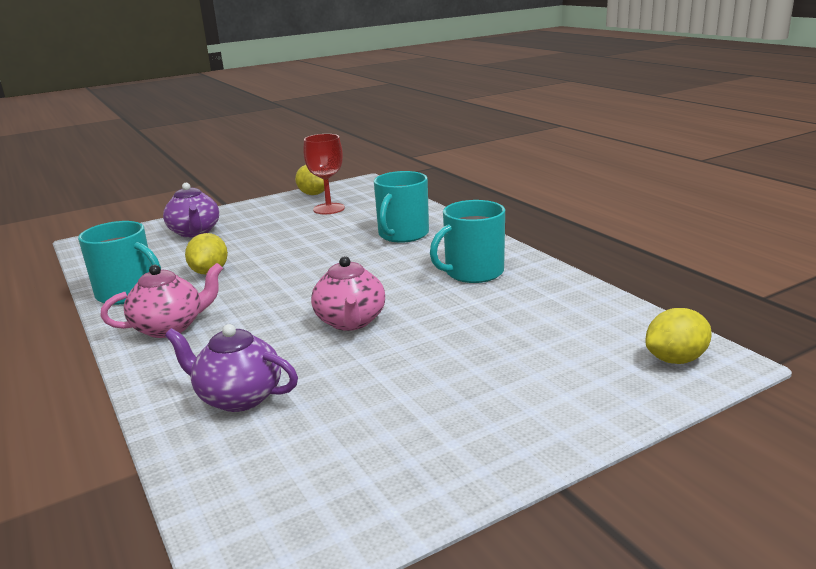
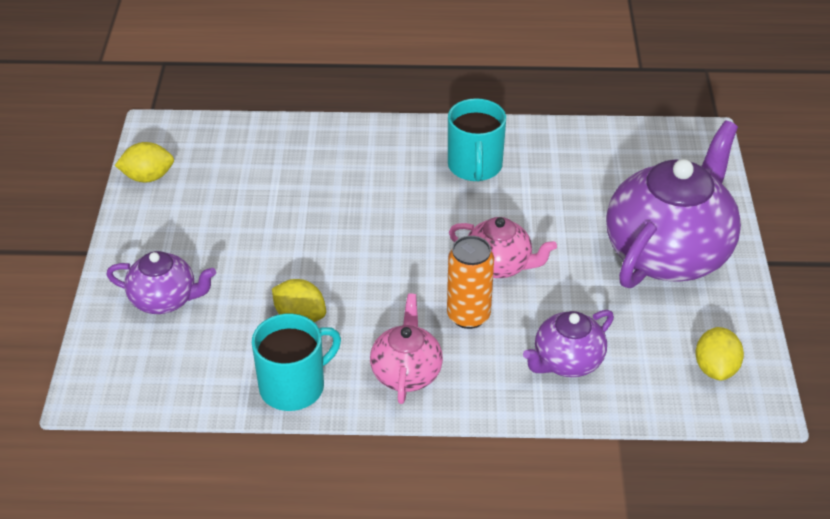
camera: 60 degrees left, 20 degrees up
(266, 330) = (468, 316): none -> orange can
(329, 209) = (213, 184): red goblet -> none
(402, 234) = (347, 167): turquoise mug -> none
(480, 403) = (668, 252): none -> purple teapot
(675, 359) = (686, 150): yellow lemon -> yellow lemon (715, 368)

